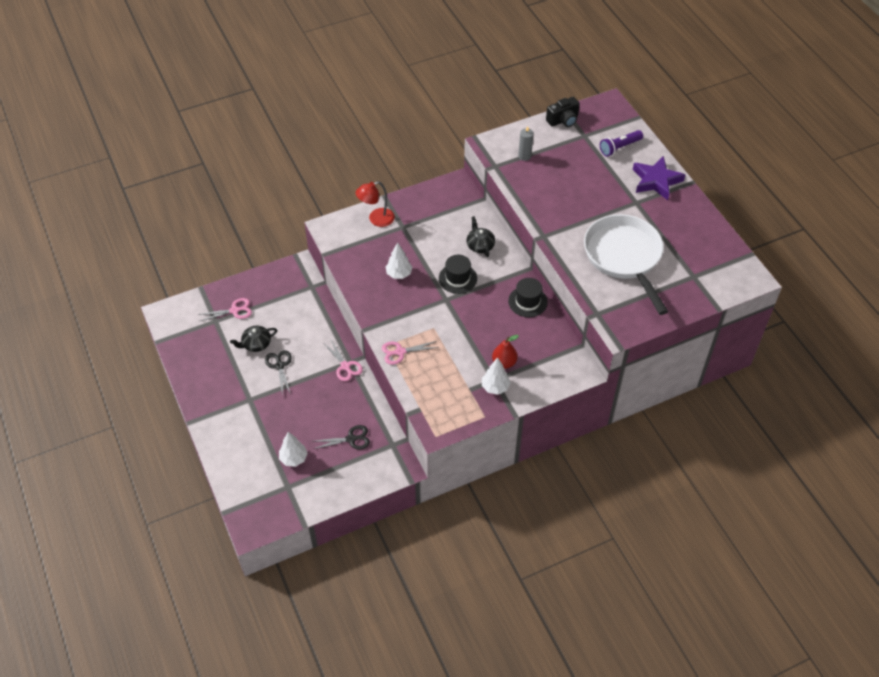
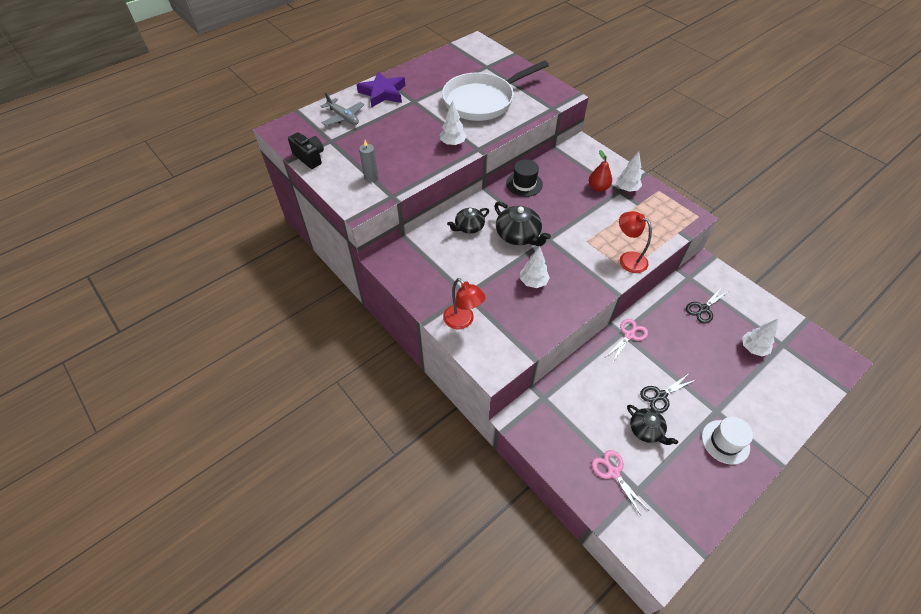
camera: 105 degrees left, 0 degrees up
(223, 393) = (725, 442): none -> white hat
(351, 439) = (703, 309): black scissors -> black scissors turned 105 degrees counterclockwise
(400, 352) = (628, 259): pink scissors -> red lamp
(457, 278) = (518, 235): black hat -> black teapot
(557, 219) = (453, 143): none -> white tree
(619, 147) = (343, 117): purple flashlight -> grey plane

